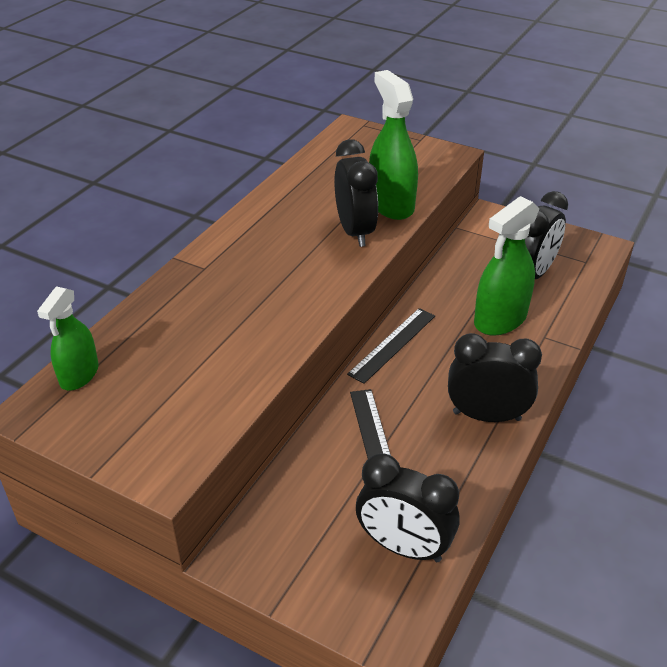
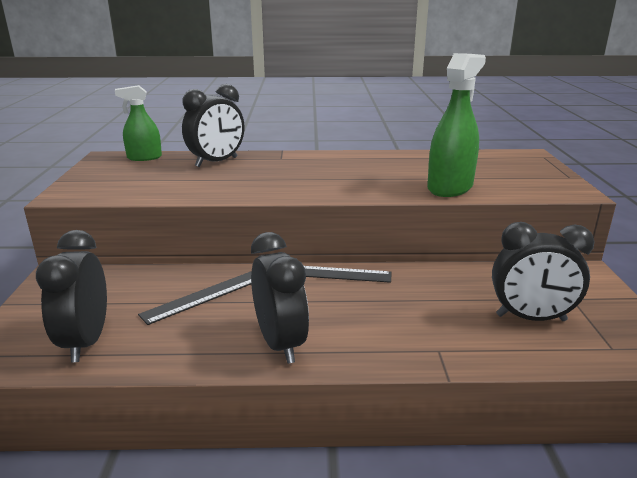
camera: 60 degrees right, 15 degrees down
(355, 232) = (390, 185): black clock -> black clock (217, 162)
(500, 319) = (431, 316): green spray bottle -> none

